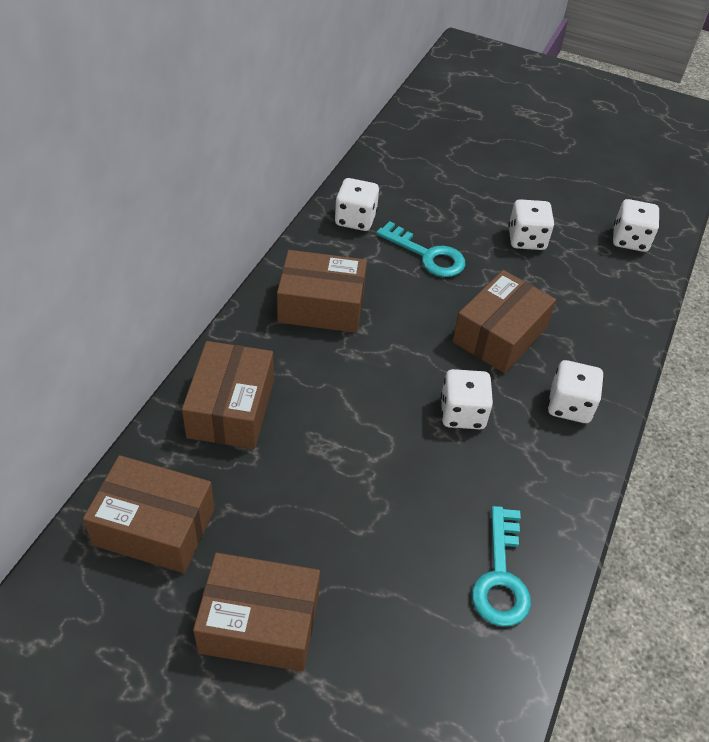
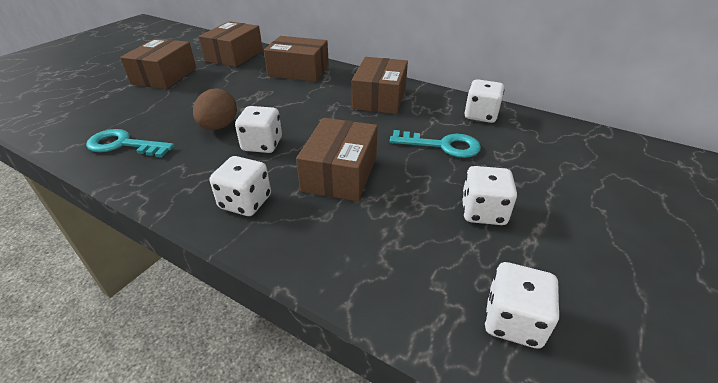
camera: 100 degrees right, 10 degrees down
(427, 255) = (442, 145): turquoise key -> turquoise key turned 120 degrees counterclockwise
(429, 473) = (219, 127): none -> brown egg
(499, 335) = (340, 173): brown box -> brown box turned 60 degrees clockwise

